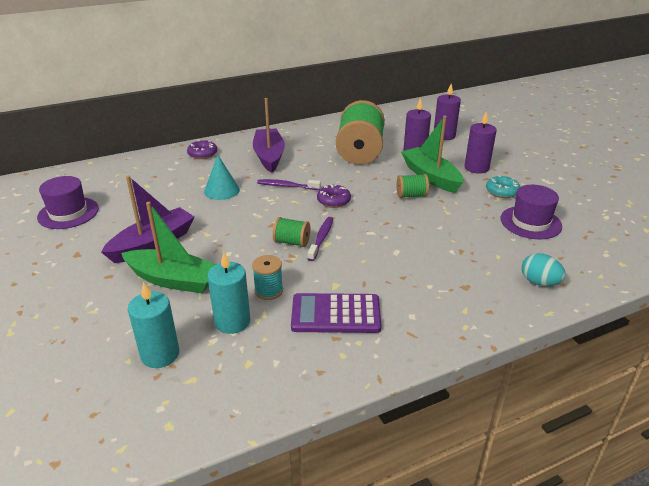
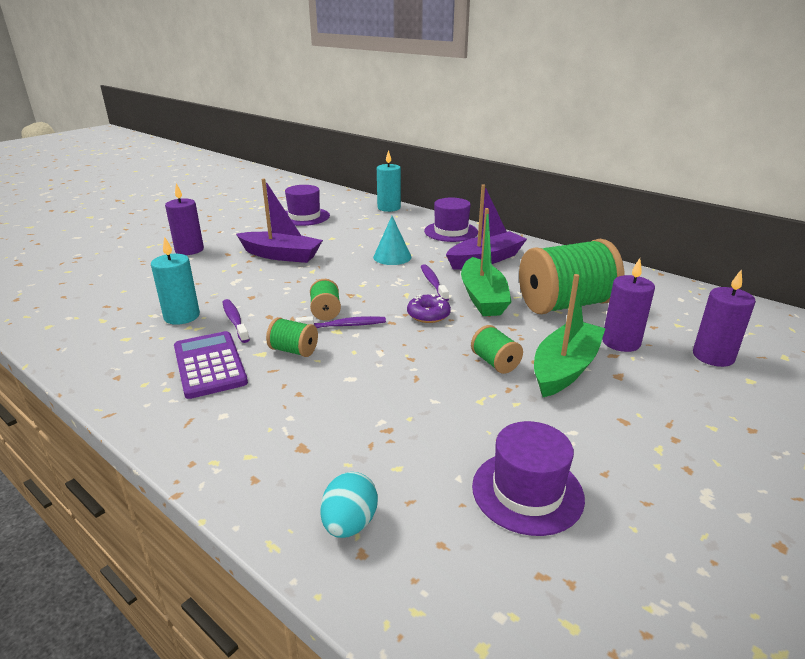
camera: 65 degrees right, 5 degrees down
(160, 354) = (132, 299): turquoise candle -> turquoise candle (389, 208)
(173, 280) = (233, 277): green boat -> green boat (483, 297)
(202, 154) = (451, 232): purple donut -> purple hat
(268, 291) = (235, 321): turquoise spool -> purple toothbrush
(342, 268) = (294, 350): none -> green spool
(476, 168) = (647, 405): purple candle -> purple candle (189, 250)
(502, 191) = (598, 444): turquoise donut -> none

